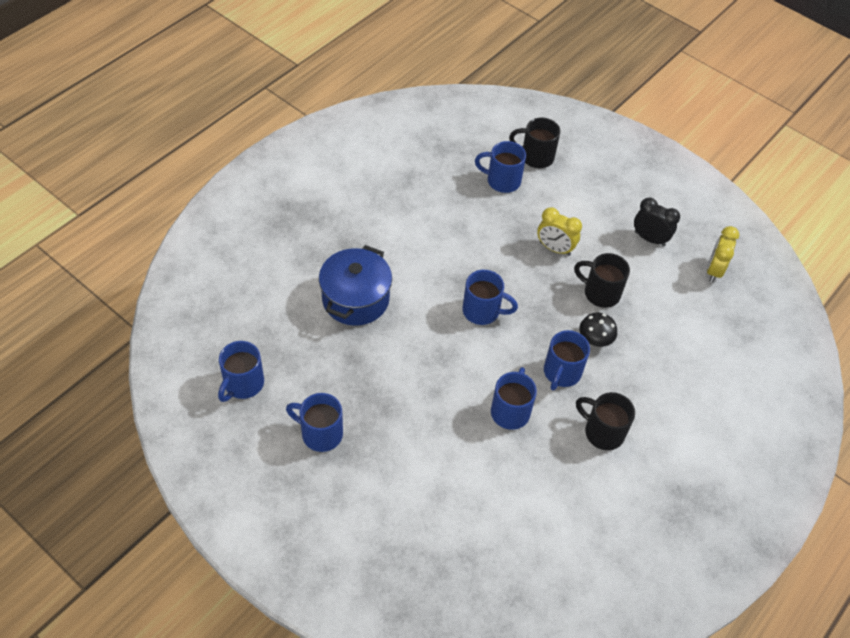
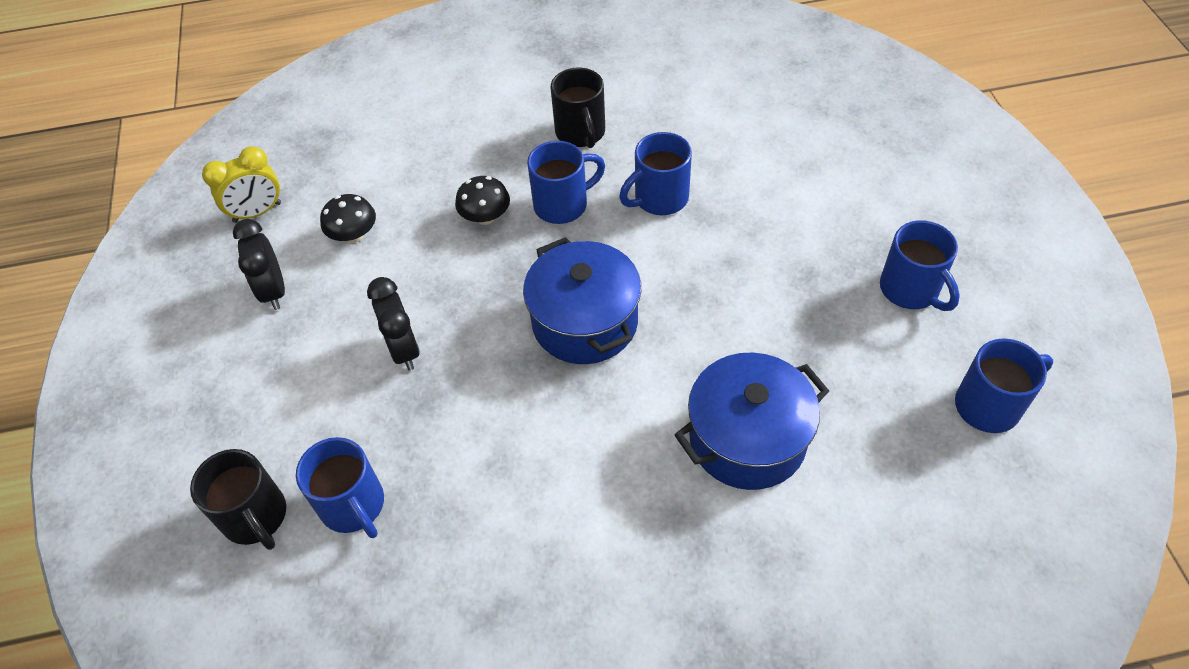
camera: 135 degrees left, 0 degrees up
(482, 311) = (585, 322): blue mug -> blue pot
(554, 248) = (404, 349): yellow clock -> black clock
(600, 293) = (417, 262): black mug -> none
(650, 288) = (354, 235): none -> black mushroom

